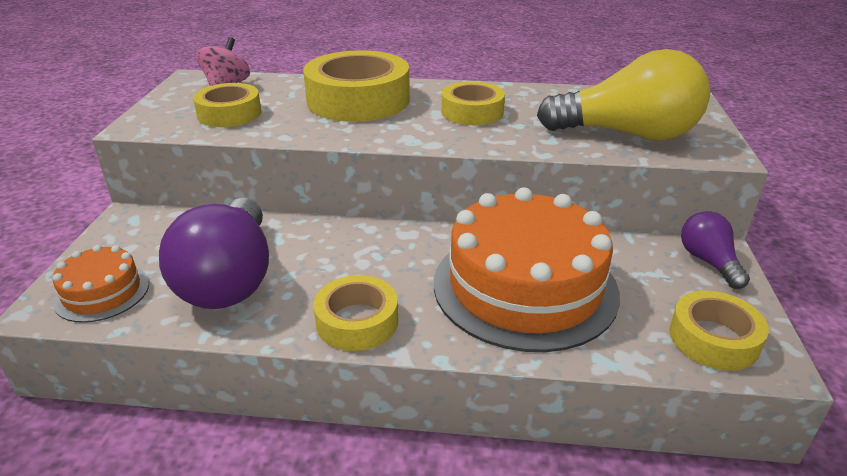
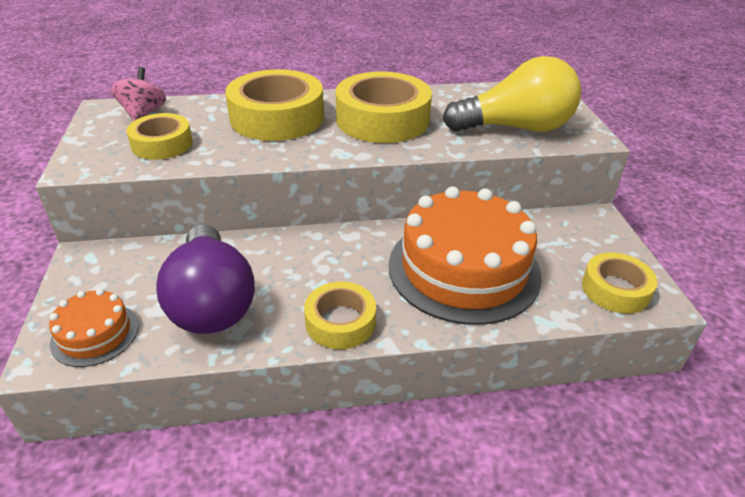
camera: 15 degrees left, 5 degrees up
(472, 112) = (382, 120): yellow tape -> yellow tape, size x1.72
(708, 262) = (592, 226): purple light bulb -> none

